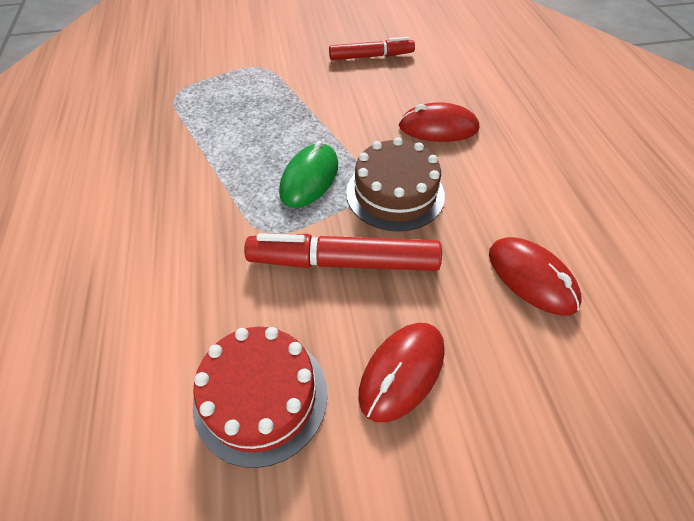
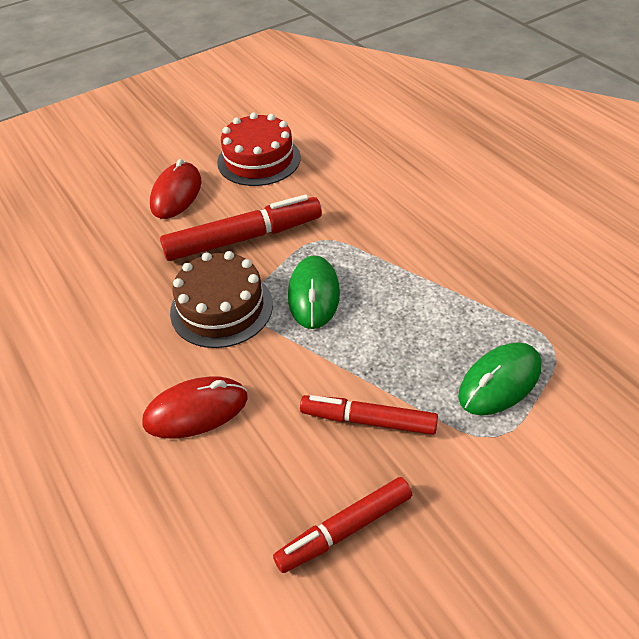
camera: 160 degrees right, 5 degrees down
(230, 86) = (500, 382): none -> green mouse
(326, 92) = (368, 420): none -> red marker
(531, 278) = (84, 275): red mouse -> none

